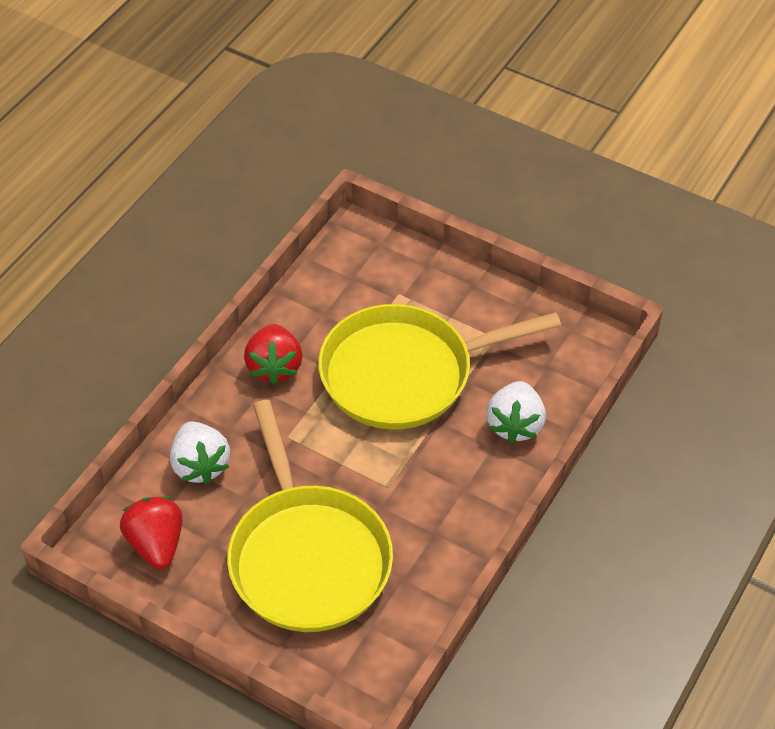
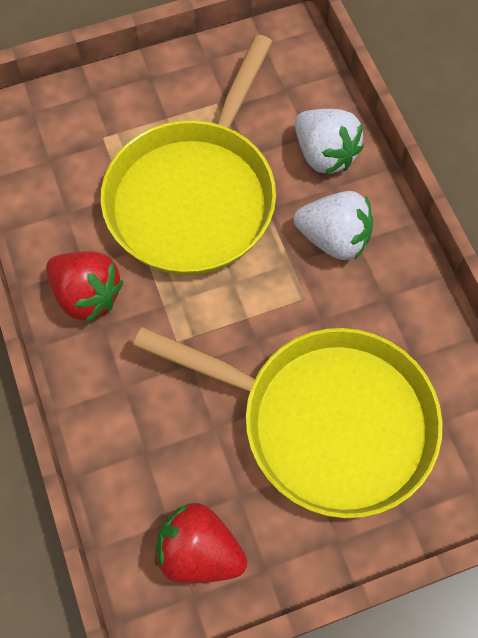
camera: 50 degrees left, 15 degrees up
(200, 465) = (141, 443): white strawberry -> white strawberry (333, 239)

